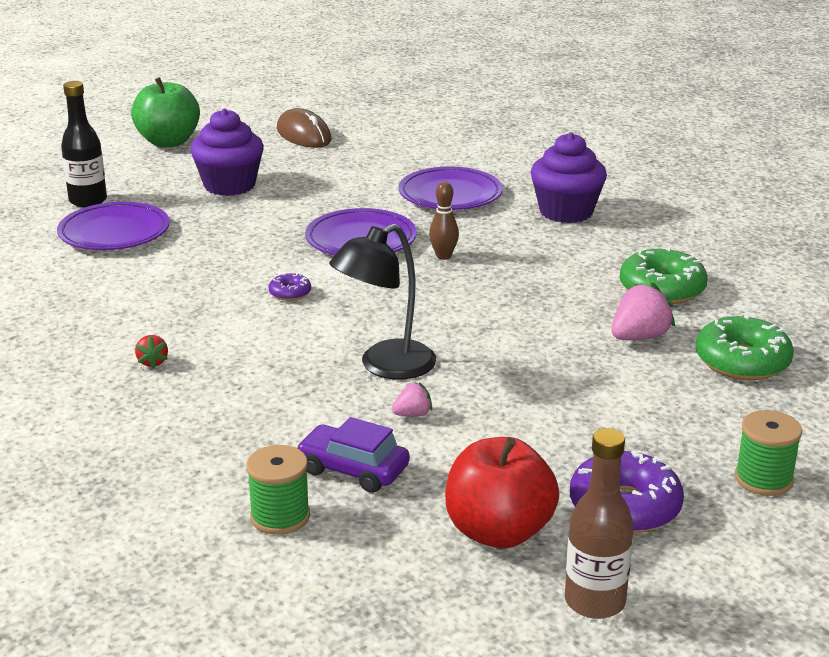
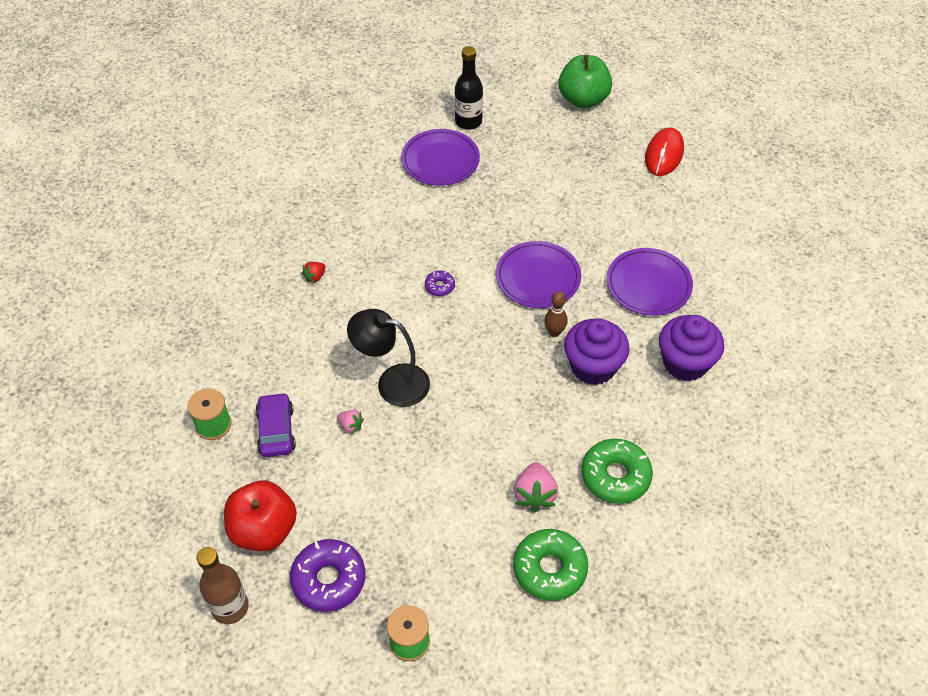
camera: 55 degrees right, 25 degrees up
(229, 185) = (551, 169): purple cupcake -> purple cupcake (593, 367)
(304, 135) = (664, 154): brown mouse -> red mouse
(639, 337) = (534, 495): pink strawberry -> pink strawberry turned 75 degrees clockwise

